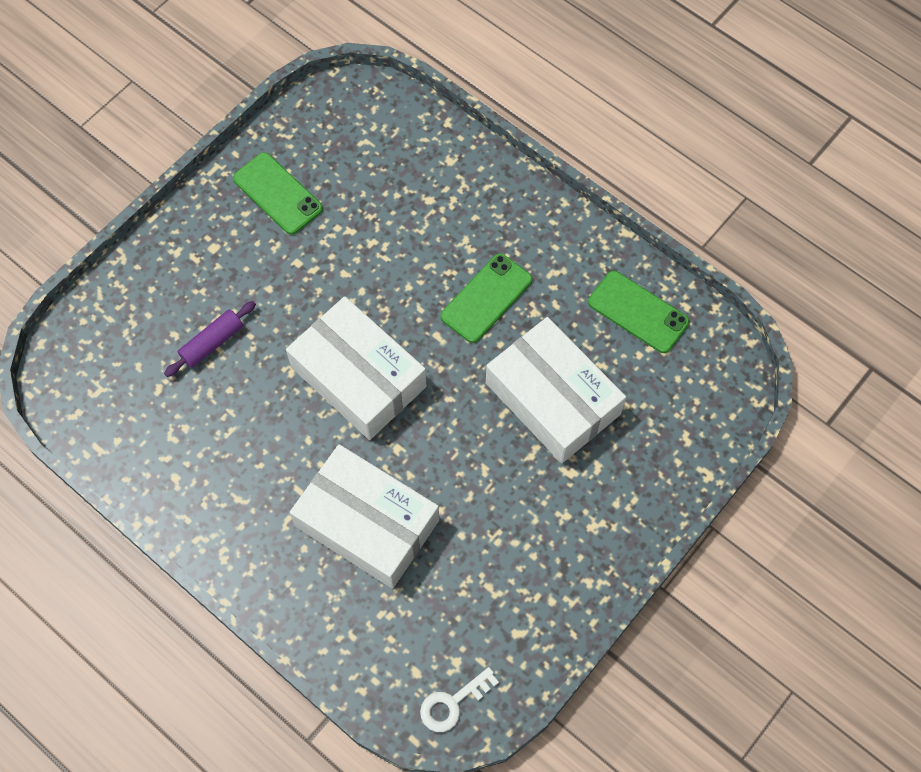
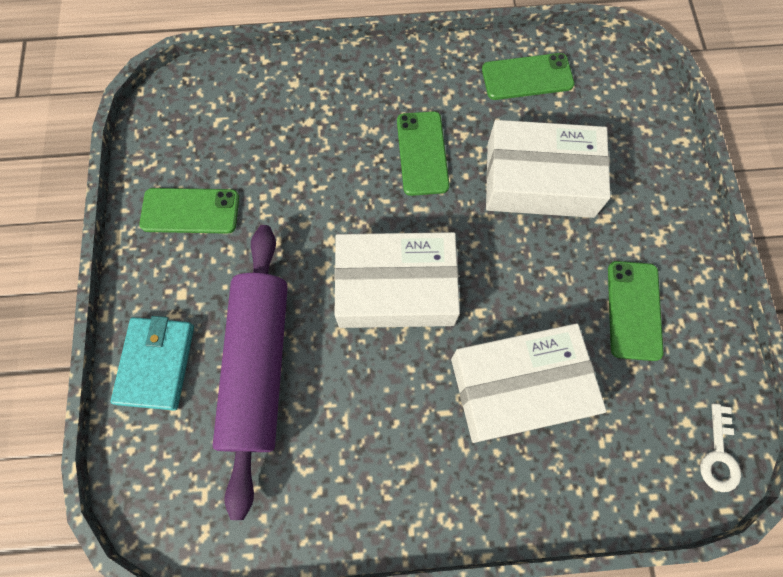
camera: 45 degrees left, 5 degrees up
(152, 280) = (156, 363): none -> turquoise wallet
(212, 343) = (258, 366): purple rolling pin -> purple rolling pin, size x2.32
(511, 554) = (634, 310): none -> green phone

